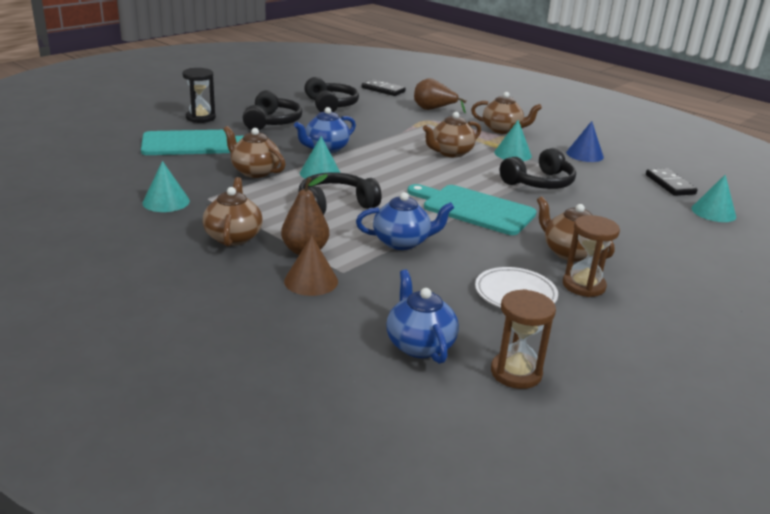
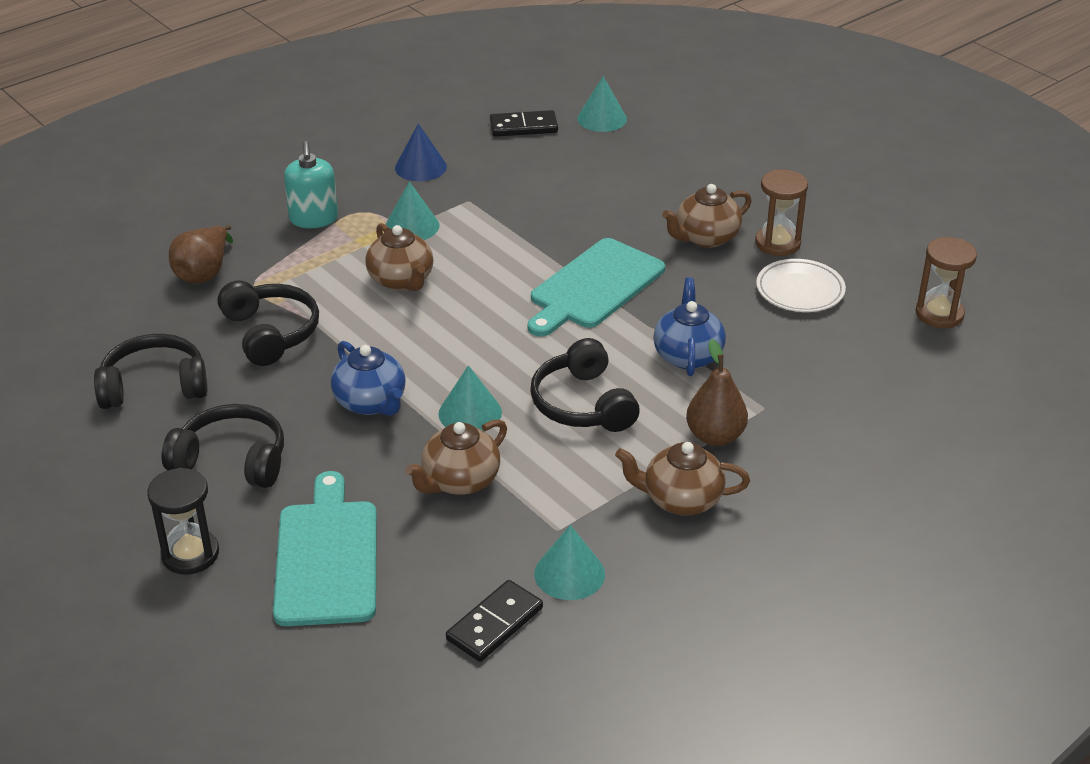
camera: 80 degrees left, 10 degrees up
(311, 281) = (788, 434): brown cone -> none
(383, 90) = (80, 317): black domino -> black domino (494, 624)
(419, 344) = (904, 366): blue teapot -> none
(502, 130) = (313, 219): brown teapot -> turquoise soap dispenser
(539, 183) = (514, 222): black headphones -> black headphones (271, 333)

